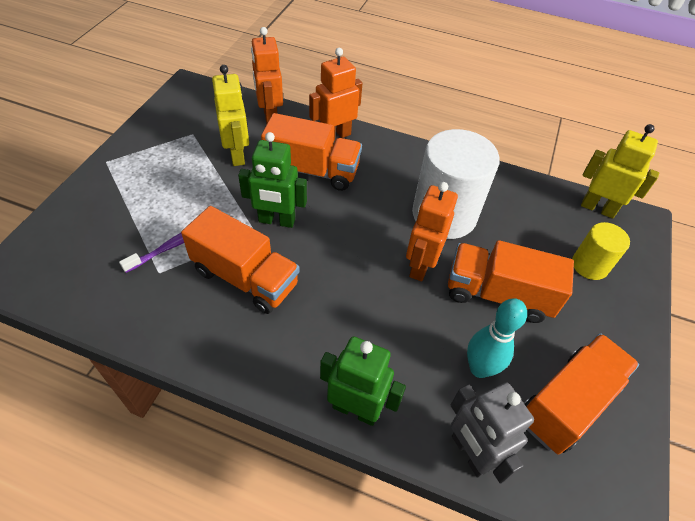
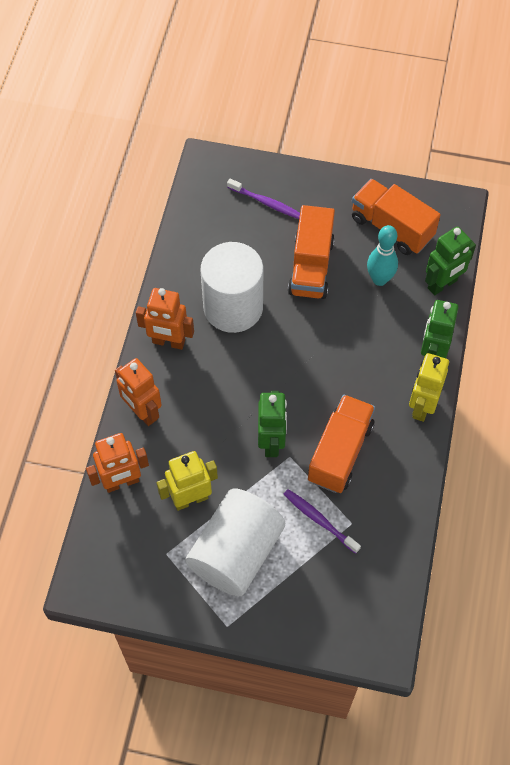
camera: 95 degrees left, 10 degrees up
(171, 177) = (236, 552): none -> white cylinder
(312, 170) = (199, 424): orange truck -> none
(420, 265) = (295, 322): orange robot -> orange robot (168, 342)
(470, 453) = (442, 284): grey robot -> green robot
(589, 265) = (266, 202): yellow cylinder -> purple toothbrush
(598, 208) = (199, 190): yellow robot -> yellow robot (421, 406)

